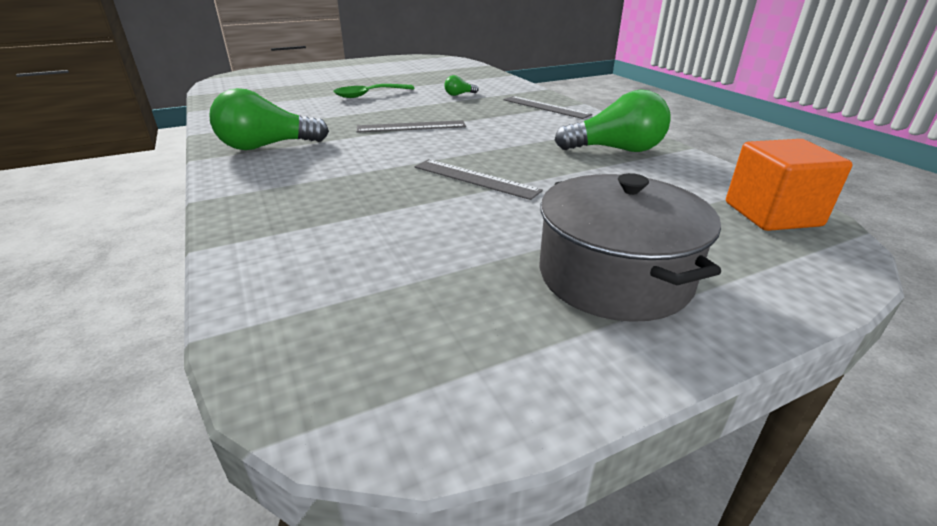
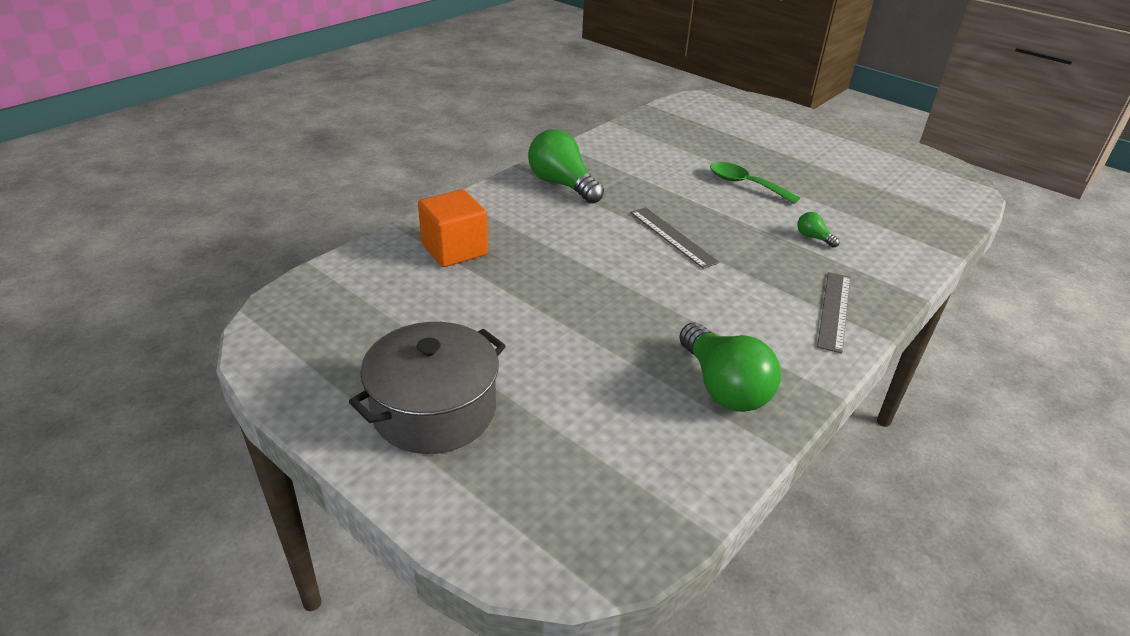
camera: 65 degrees right, 5 degrees up
(475, 178) = (571, 305): grey ruler -> none
(772, 214) = (614, 520): orange cube -> orange cube (454, 249)

